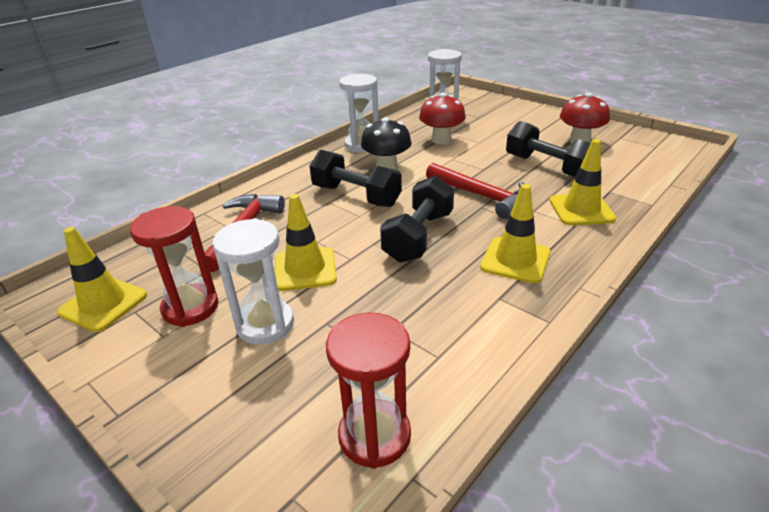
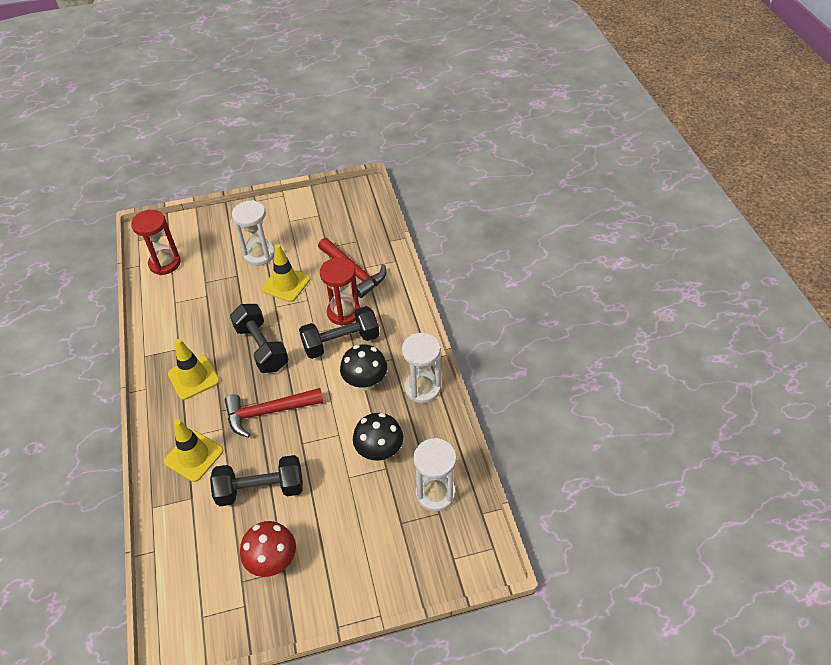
camera: 125 degrees right, 15 degrees up
(103, 304) = (336, 206): yellow traffic cone -> none
(190, 307) = (300, 233): red hourglass -> red hourglass (344, 312)
(441, 140) = (379, 451): red mushroom -> black mushroom

